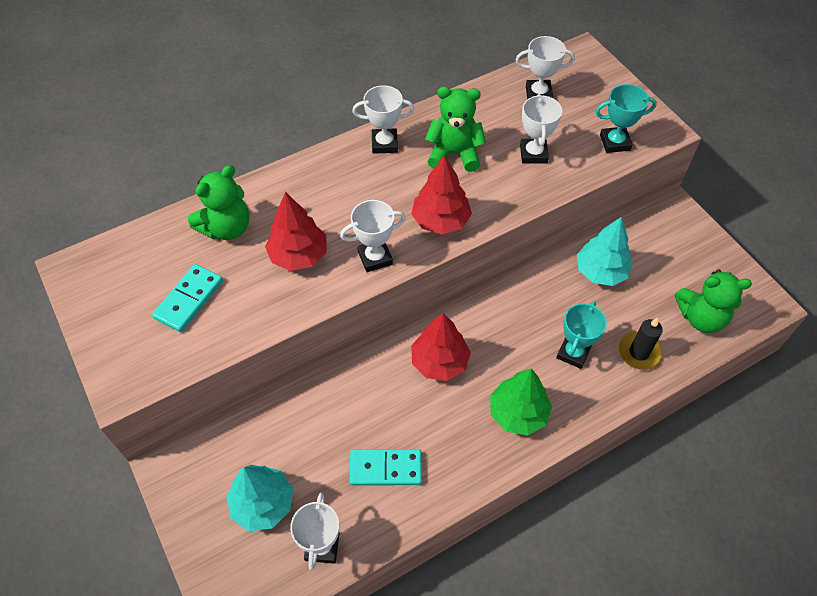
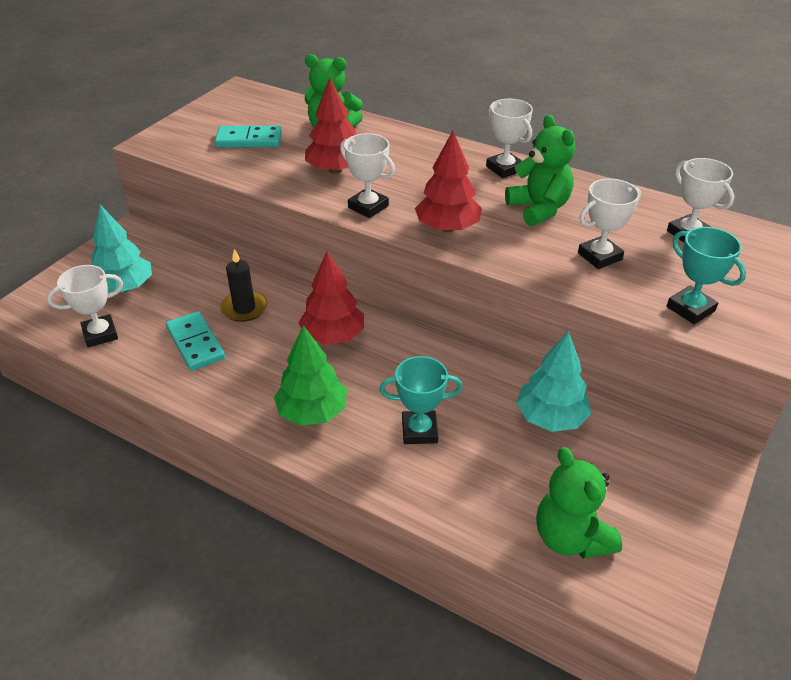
camera: 60 degrees right, 15 degrees down
(639, 352) = (466, 489): black candle -> black candle (244, 308)

